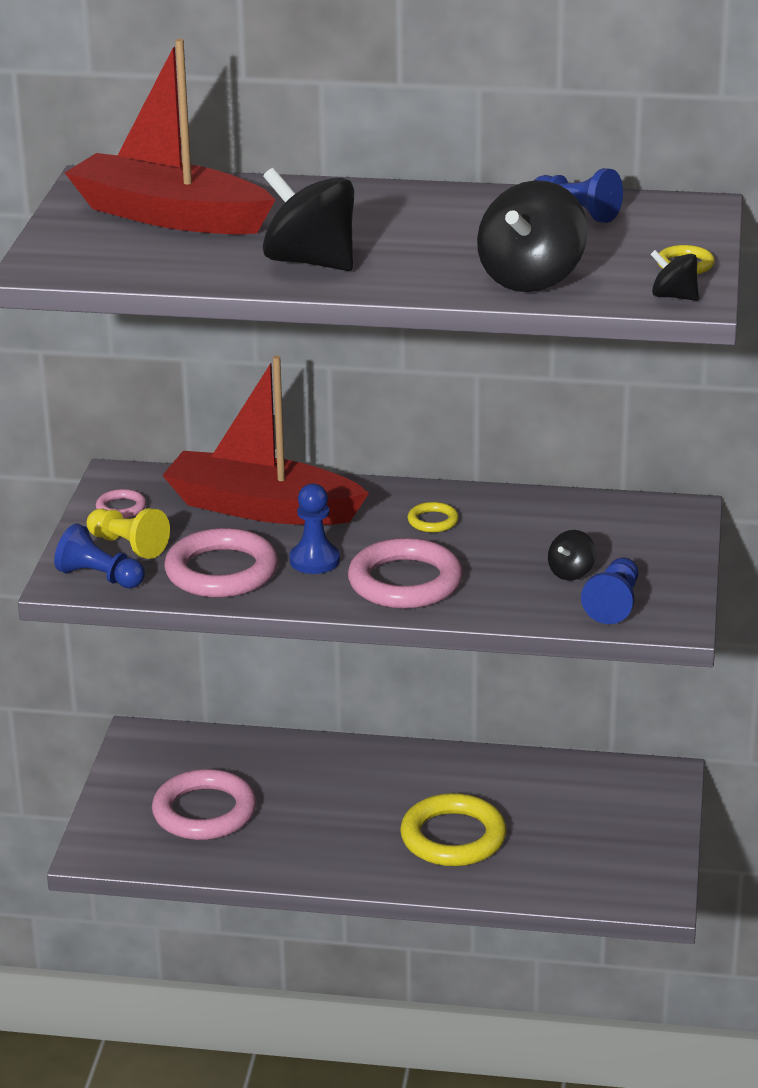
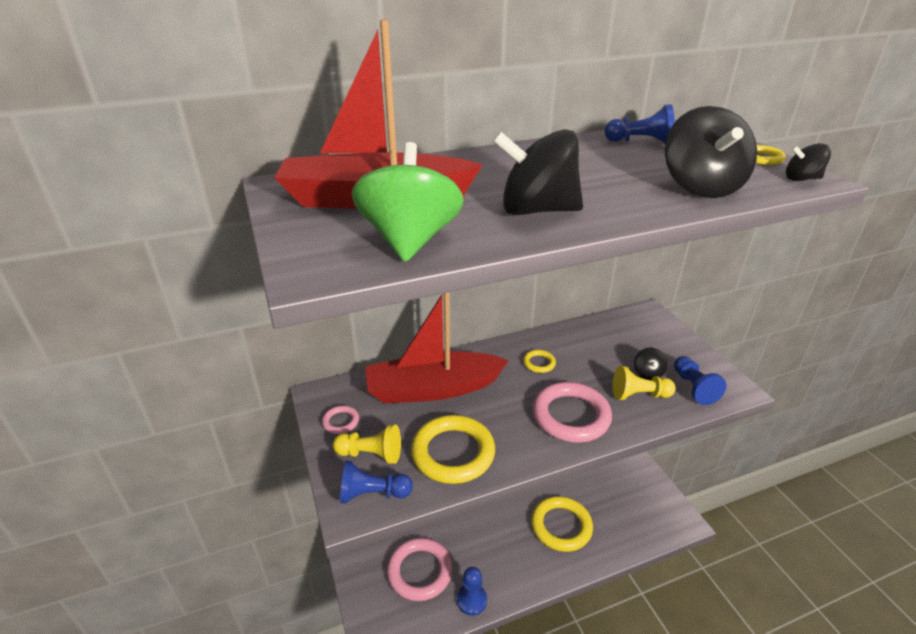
camera: 30 degrees left, 5 degrees up
(151, 262) = (410, 241): none -> green spinning top
(221, 571) = (453, 453): pink ring -> yellow ring
(314, 560) = (502, 419): blue pawn -> blue pawn (471, 600)
(525, 589) = (639, 395): none -> yellow pawn

